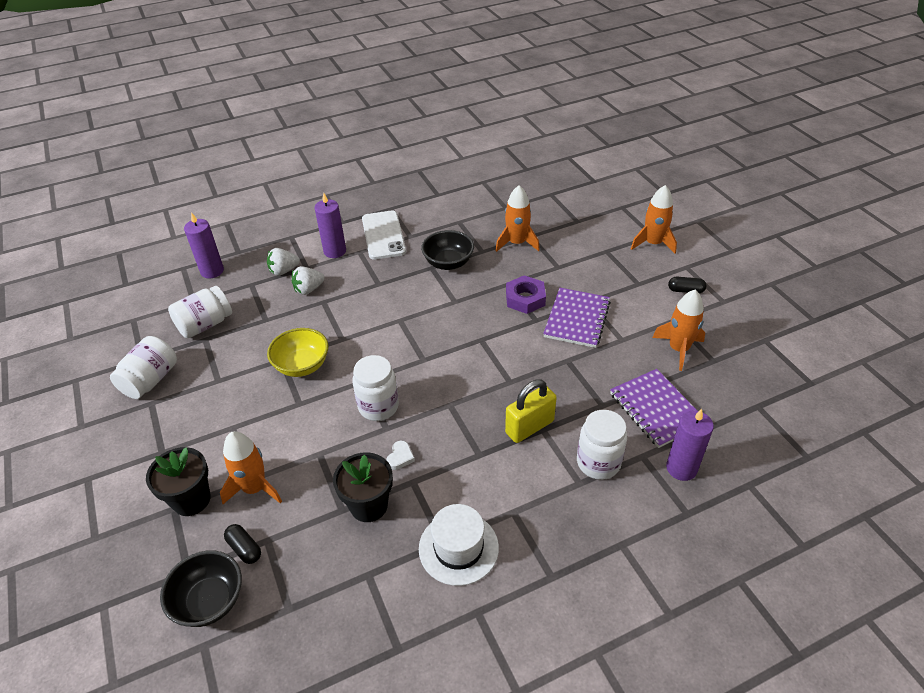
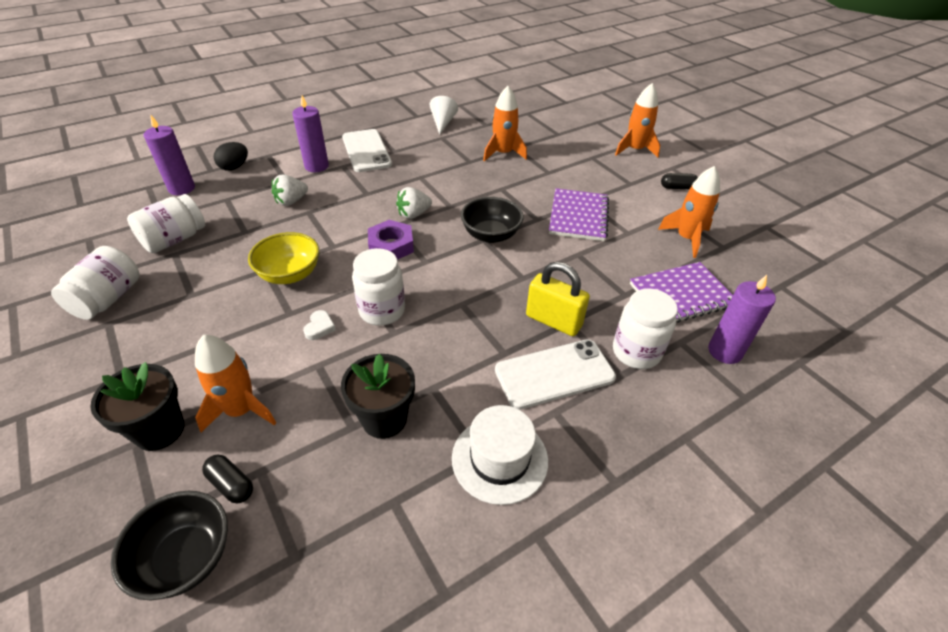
camera: 10 degrees left, 0 degrees up
(259, 249) = (234, 167): none -> black egg
(284, 271) = (262, 185): white strawberry -> white strawberry (414, 214)
(400, 457) = (414, 362): white heart -> white heart (319, 327)
(448, 263) = (437, 172): black bowl -> black bowl (491, 235)
(462, 204) = (442, 123): none -> white cone
(520, 477) = (554, 374): none -> white phone
(525, 298) = (522, 200): purple nut -> purple nut (391, 245)
(529, 427) = (553, 321): yellow padlock -> yellow padlock turned 75 degrees clockwise
(656, 409) = (681, 295): purple notebook -> purple notebook turned 75 degrees counterclockwise

